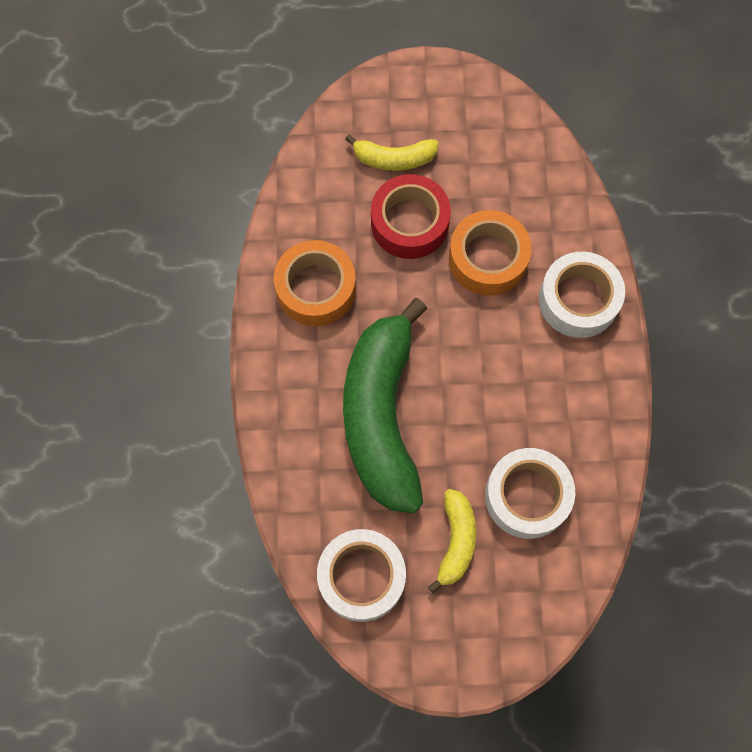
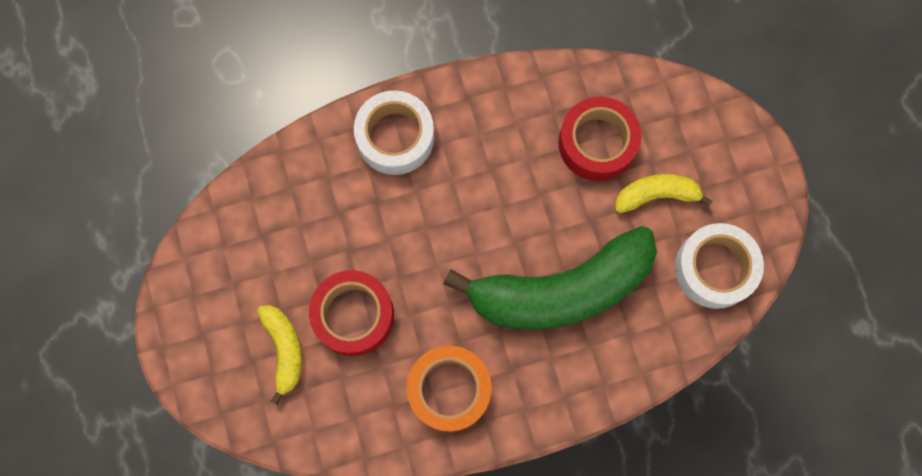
camera: 105 degrees left, 5 degrees up
(488, 258) = (373, 230): orange tape -> none
(527, 496) = (597, 143): white tape -> red tape

